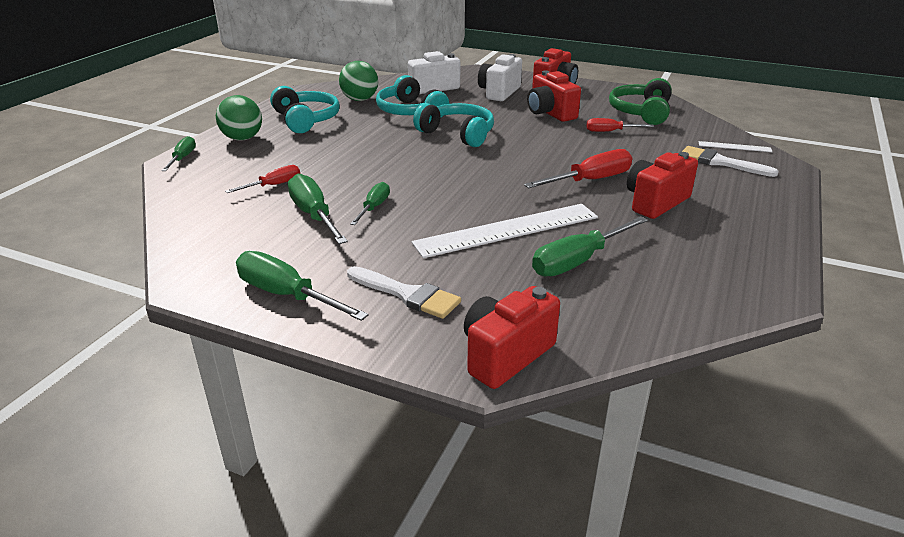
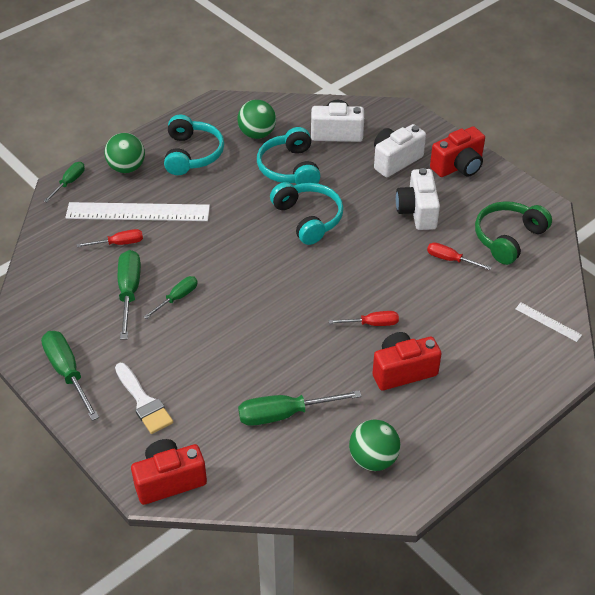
camera: 25 degrees right, 15 degrees up
(507, 230) = (258, 361): white ruler -> white ruler (138, 212)
(550, 113) = (417, 211): red camera -> white camera
(590, 180) = (372, 324): red screwdriver -> red screwdriver, size x0.61
(707, 269) = (373, 459): none -> green ball
(720, 162) = (511, 339): white brush -> none

